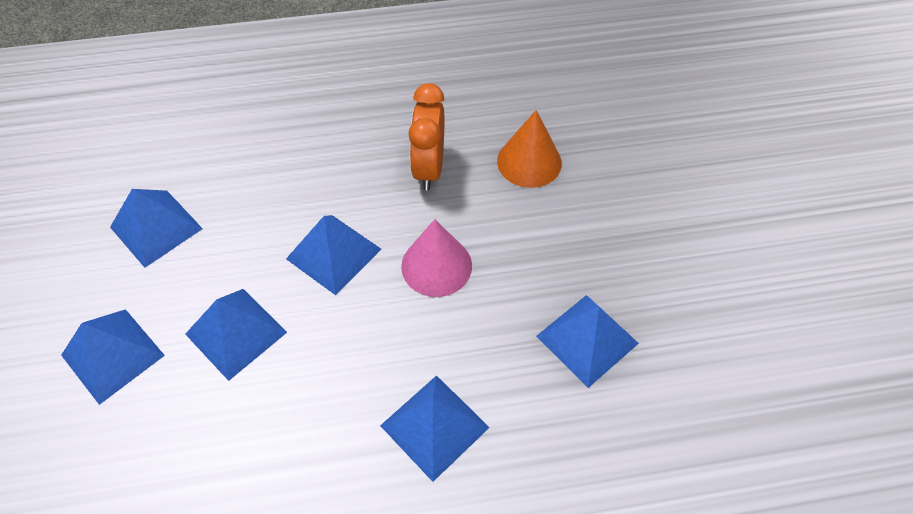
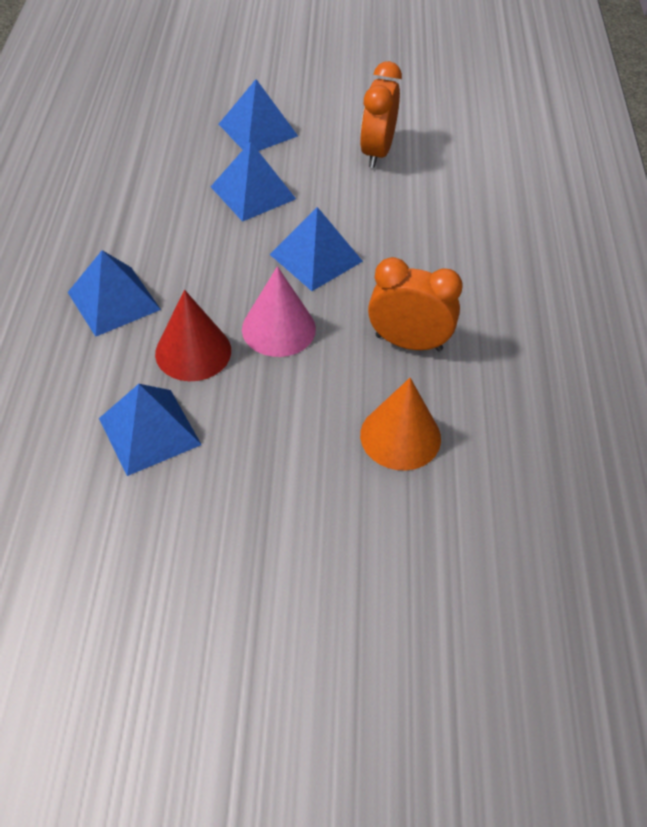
camera: 100 degrees right, 5 degrees down
(156, 228) = (377, 152): blue pyramid -> orange clock
(484, 329) = (193, 352): none -> red cone

